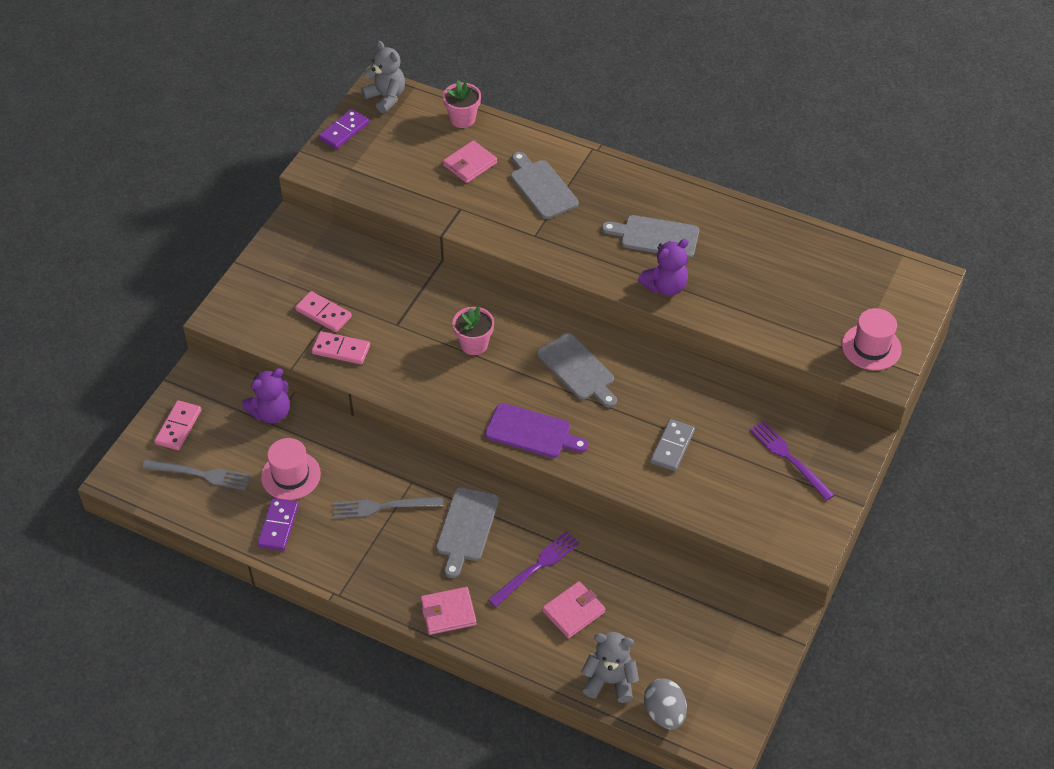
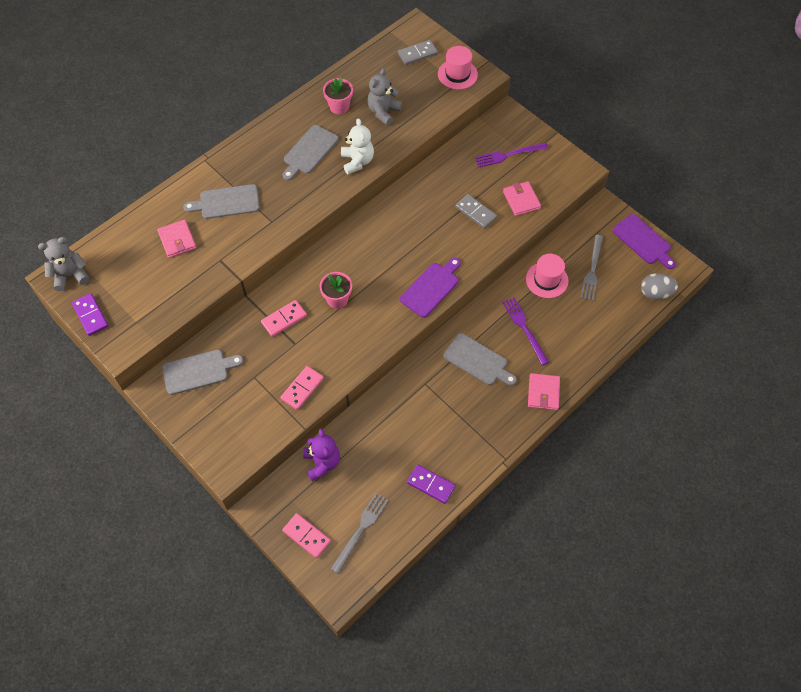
camera: 70 degrees left, 10 degrees up
(291, 475) = (387, 464): pink hat -> pink hat (546, 280)
(323, 313) = (260, 391): pink domino -> pink domino (284, 319)
(383, 507) = (440, 408): grey fork -> grey fork (592, 270)
(462, 119) = (126, 231): pink flower pot -> pink flower pot (339, 106)
(573, 611) = (566, 318): pink wallet -> pink wallet (521, 200)
(578, 369) = (388, 244): grey cutting board -> grey cutting board (198, 371)
(610, 681) = (624, 315): grey teddy bear -> grey teddy bear (383, 112)
(665, 286) = (357, 161): purple teddy bear -> white teddy bear
(749, 678) = (643, 241): none -> purple cutting board
(881, 294) = (417, 54): none -> grey domino

